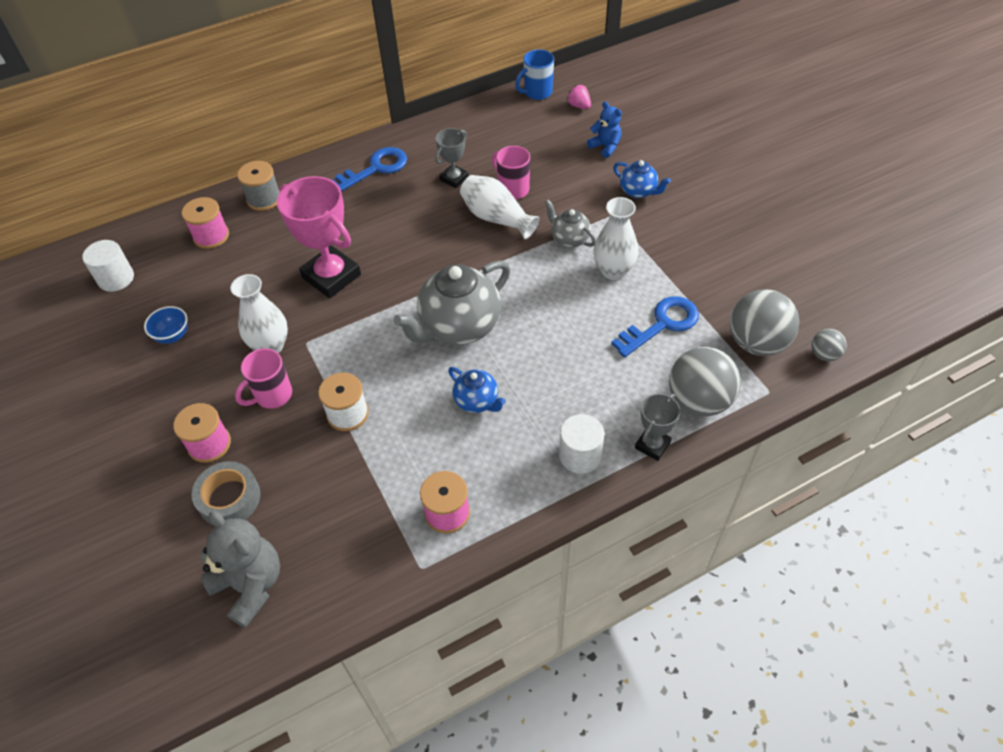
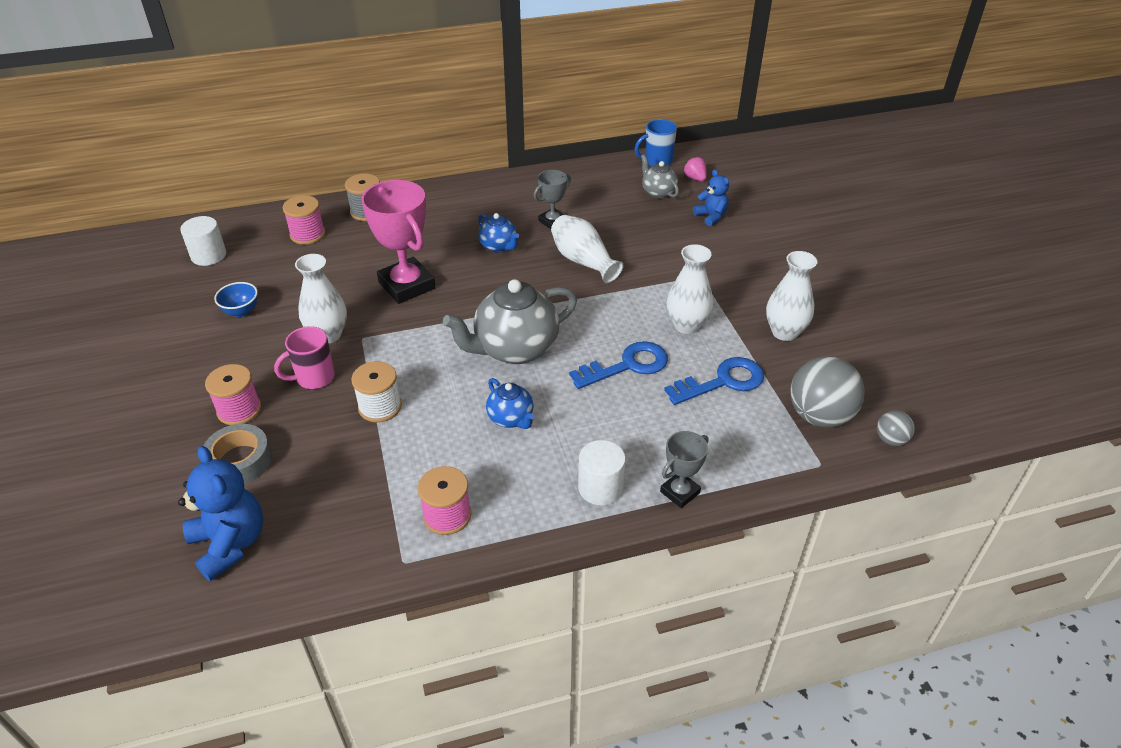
camera: 10 degrees right, 10 degrees down
(250, 585) = (230, 544): grey teddy bear -> blue teddy bear
(375, 169) = (479, 202): blue key -> blue key (627, 365)
(512, 189) = (607, 239): pink mug -> none
(569, 239) = (650, 290): grey teapot -> grey teapot (658, 192)
(638, 191) = (733, 259): blue teapot -> blue teapot (499, 246)
(699, 401) = (741, 459): grey ball -> none
(705, 261) = (784, 332): none -> white vase

